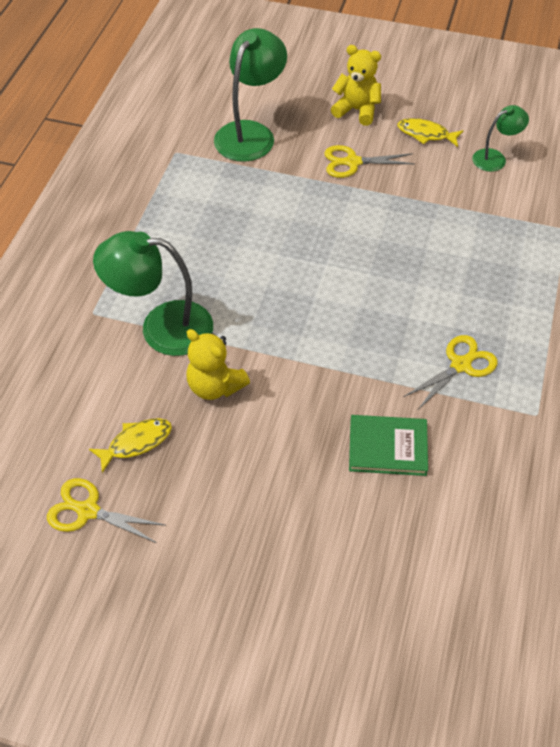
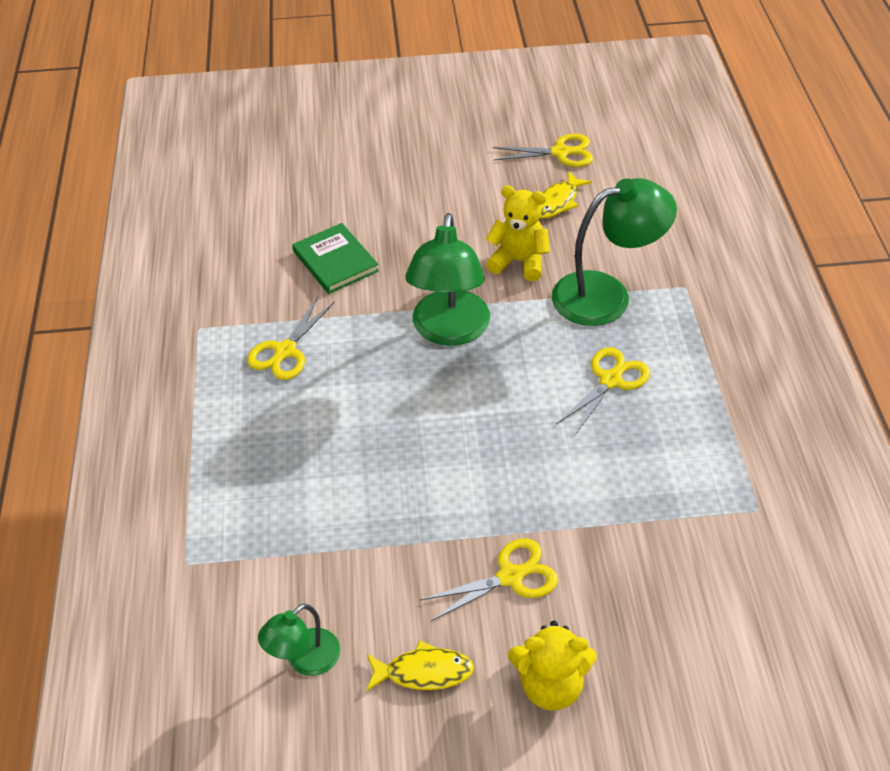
camera: 160 degrees right, 5 degrees down
(209, 257) = (610, 380): none -> yellow scissors
(250, 133) = (681, 579): green lamp -> green lamp (449, 331)
(387, 447) = (335, 261): green book -> green book turned 75 degrees clockwise

